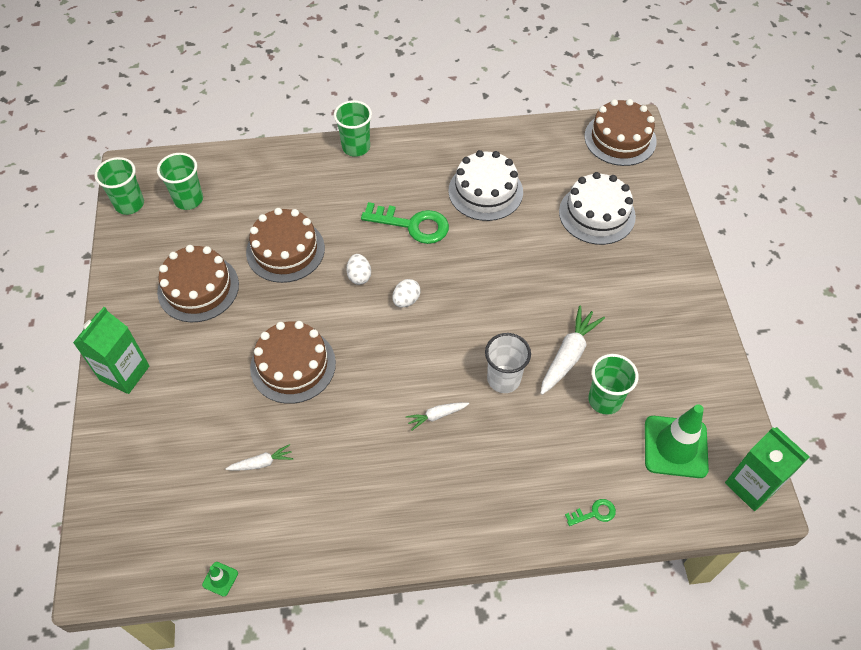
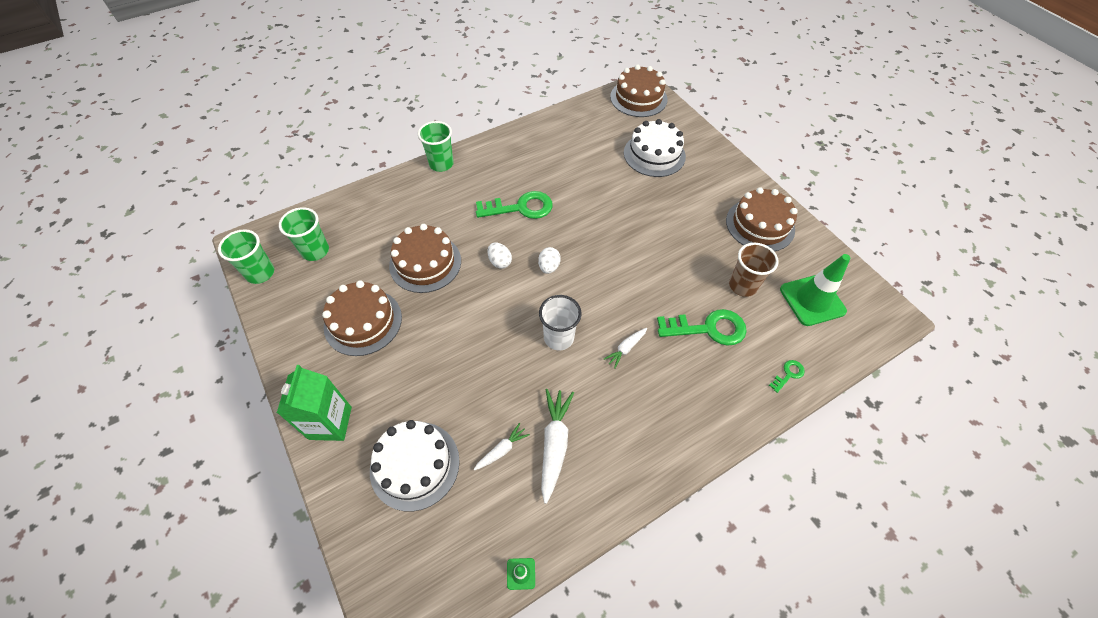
camera: 25 degrees left, 0 degrees up
(293, 365) = (483, 355): brown cake -> brown cake (760, 225)
(485, 191) = (563, 164): white cake -> white cake (415, 465)
(503, 379) = (660, 299): white cup -> white cup (558, 338)
(537, 430) = (708, 328): none -> green key
(568, 355) = (696, 263): white carrot -> white carrot (554, 444)
(605, 400) = (742, 286): green cup -> brown cup
(751, 485) = (879, 307): green carton -> none

